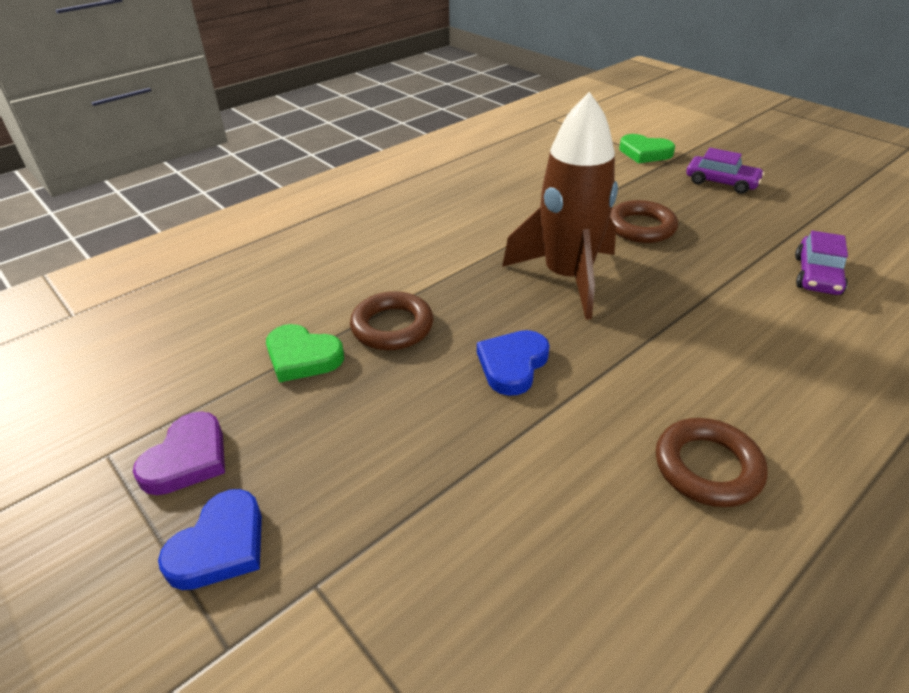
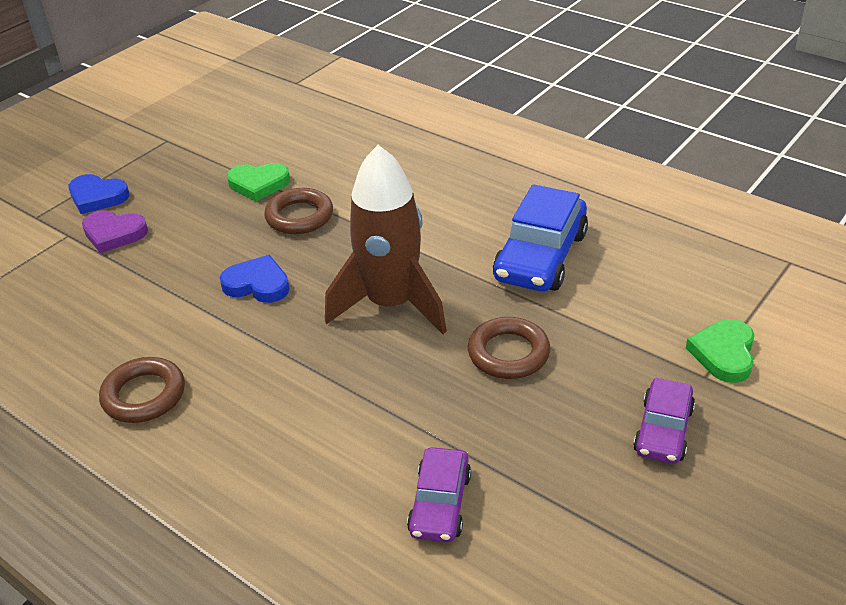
camera: 80 degrees right, 0 degrees up
(187, 458) = (162, 167): purple heart -> purple heart (114, 234)
(302, 357) = (258, 184): green heart -> green heart turned 105 degrees counterclockwise
(518, 199) = (540, 256): none -> blue car
(817, 275) = (440, 503): purple car -> purple car turned 90 degrees counterclockwise

